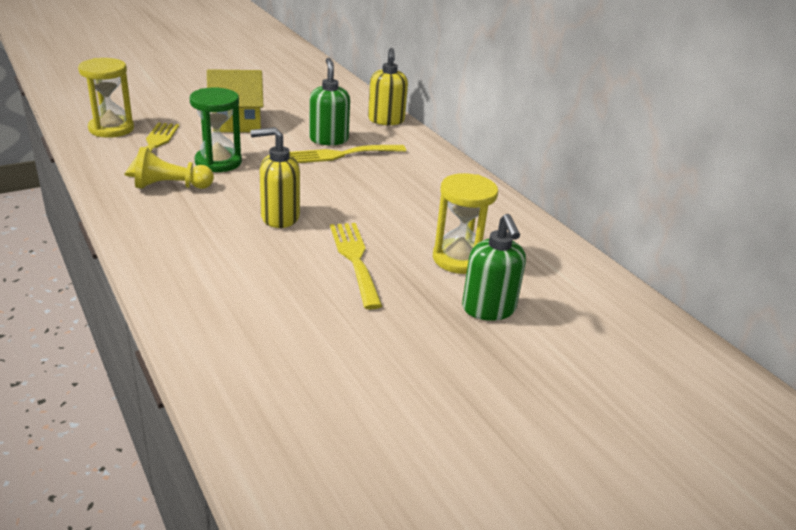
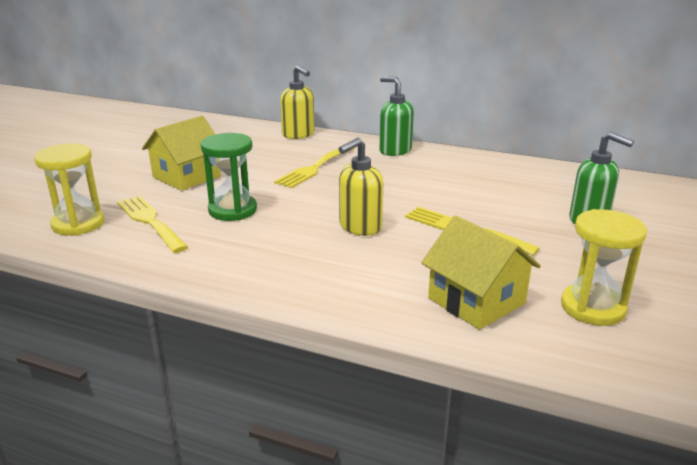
camera: 35 degrees left, 5 degrees down
(171, 186) = (231, 244): yellow pawn -> none
(247, 315) = (476, 301): none -> yellow house
(328, 139) = (284, 162): green soap dispenser -> green soap dispenser (395, 150)
(459, 259) = (517, 200): yellow hourglass -> yellow hourglass (592, 308)

